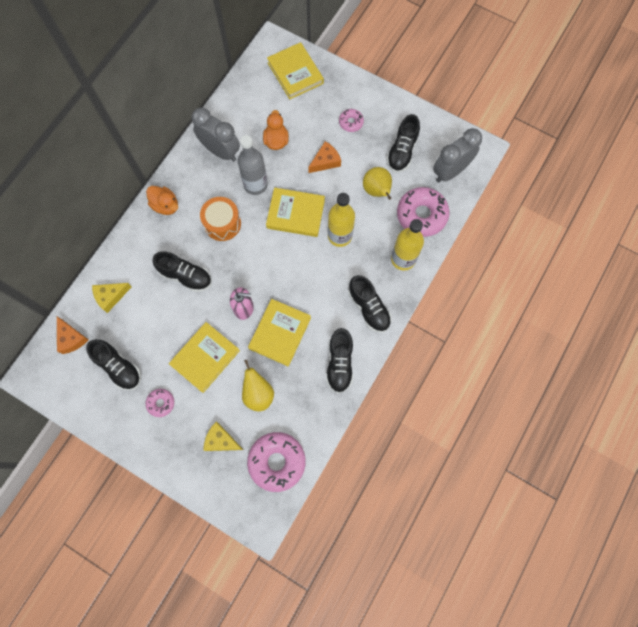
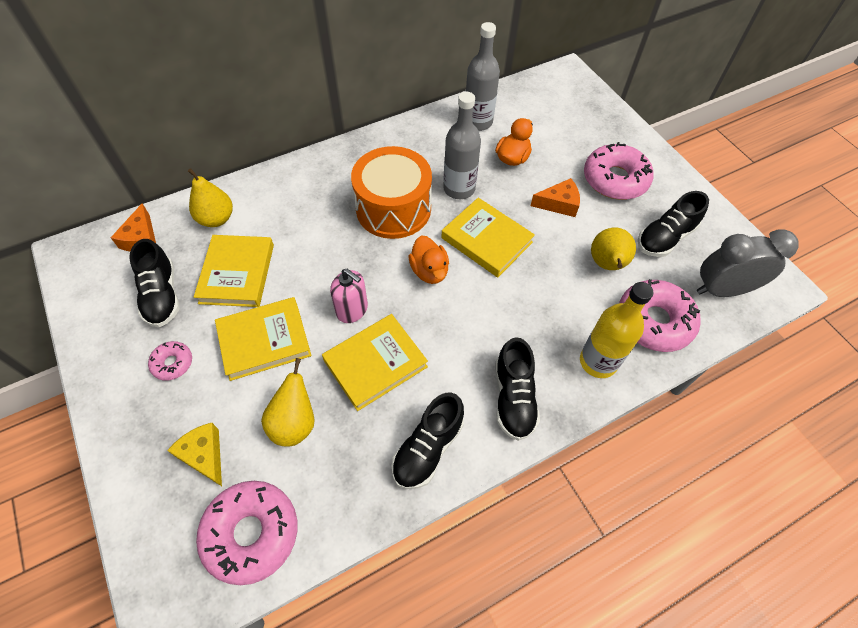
camera: 30 degrees right, 15 degrees down
(111, 296) = (216, 219): yellow cheese -> yellow pear
(166, 205) = (345, 162): orange duck -> orange duck (429, 271)
(186, 276) = (312, 240): black shoe -> none
(221, 151) = (442, 140): grey clock -> none
(222, 223) = (393, 208): orange drum -> orange drum, size x1.51
(235, 122) = (478, 122): none -> grey bottle
(295, 73) = (576, 107): yellow book -> yellow book (237, 273)
(340, 236) = (527, 291): yellow bottle -> none
(351, 122) = (615, 179): pink donut -> pink donut, size x1.98

